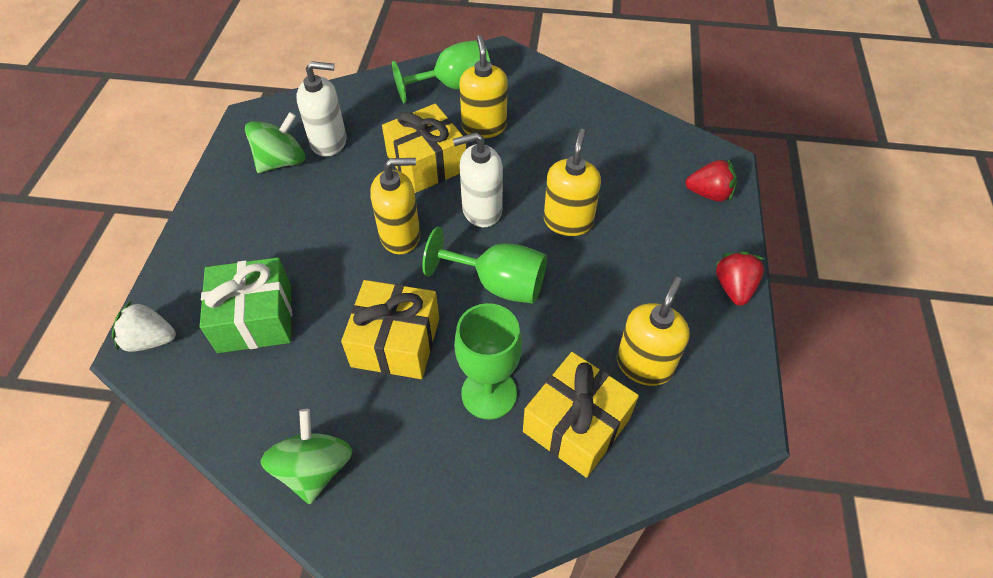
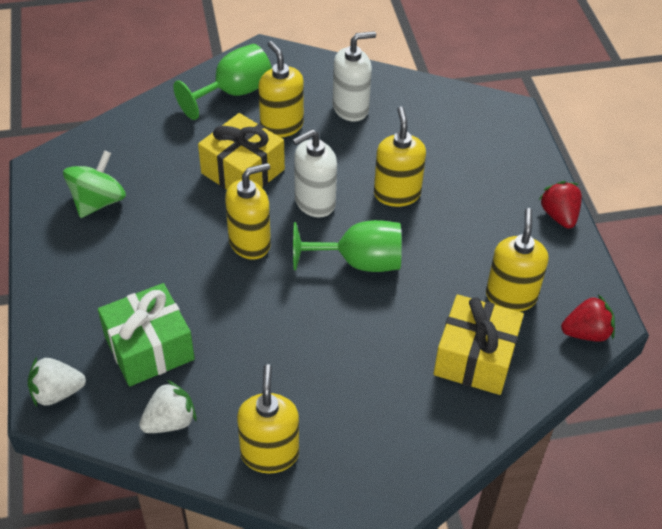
camera: 20 degrees left, 5 degrees down
(236, 402) = (170, 421): none -> white strawberry
(314, 468) = (269, 453): green spinning top -> yellow soap dispenser
(329, 142) = (136, 172): white soap dispenser -> white soap dispenser (351, 108)
(396, 342) = (290, 334): yellow gift -> none
(489, 393) = (392, 353): green goblet -> none
(709, 194) = (509, 141): red strawberry -> red strawberry (586, 333)

